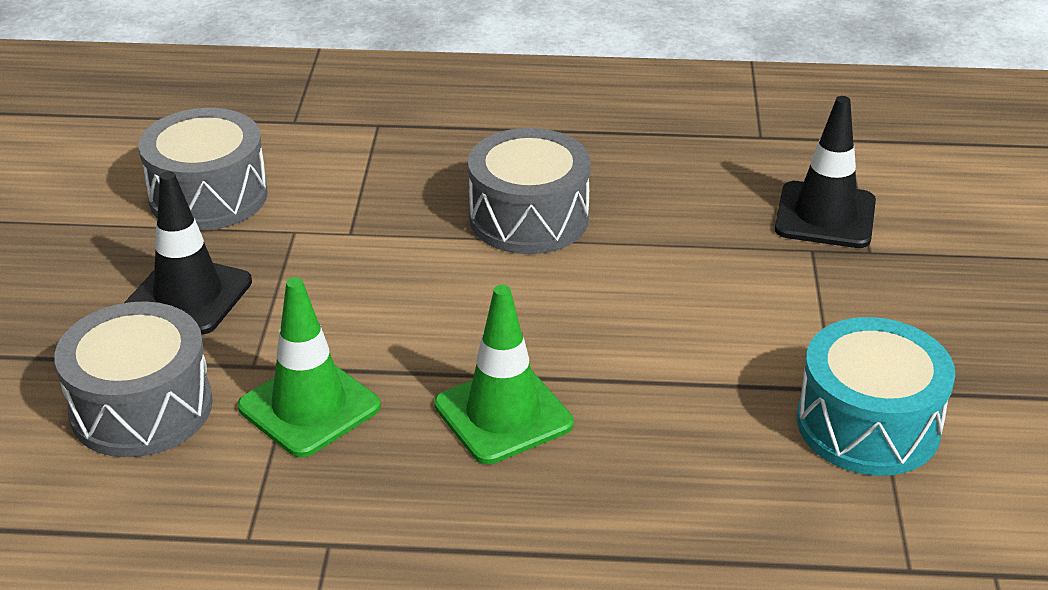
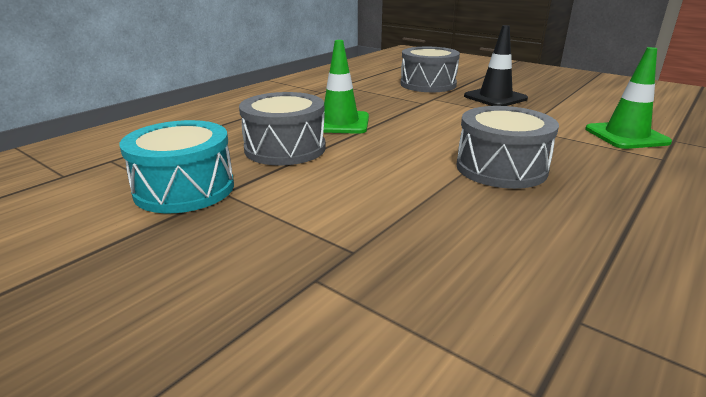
camera: 125 degrees right, 10 degrees down
(208, 196) = (584, 111): grey drum -> grey drum (285, 148)
(309, 407) = (394, 100): green traffic cone -> green traffic cone (626, 136)
(825, 216) = (390, 283): black traffic cone -> none

